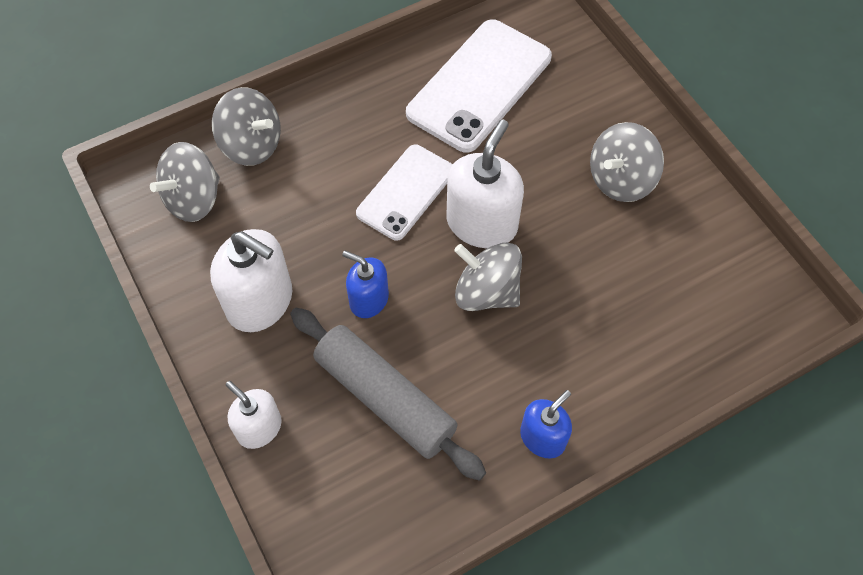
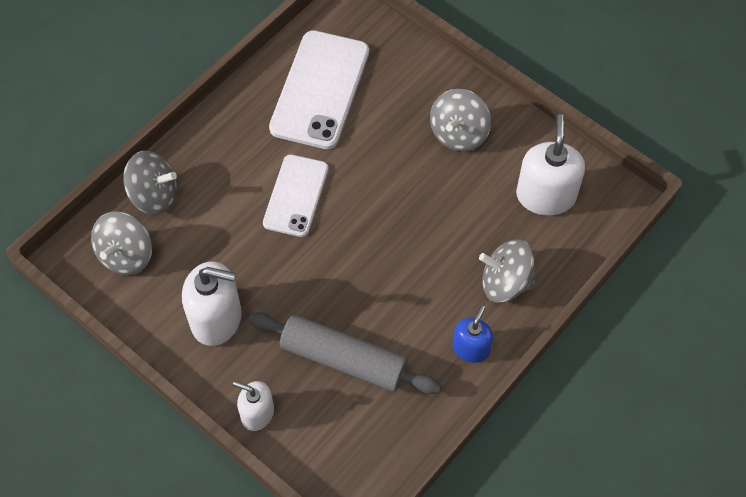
camera: 20 degrees left, 0 degrees up
(368, 299) = (301, 289): blue soap dispenser -> none
(482, 223) = (365, 202): white soap dispenser -> white soap dispenser (545, 195)
(486, 292) = (389, 254): grey spinning top -> grey spinning top (505, 282)

